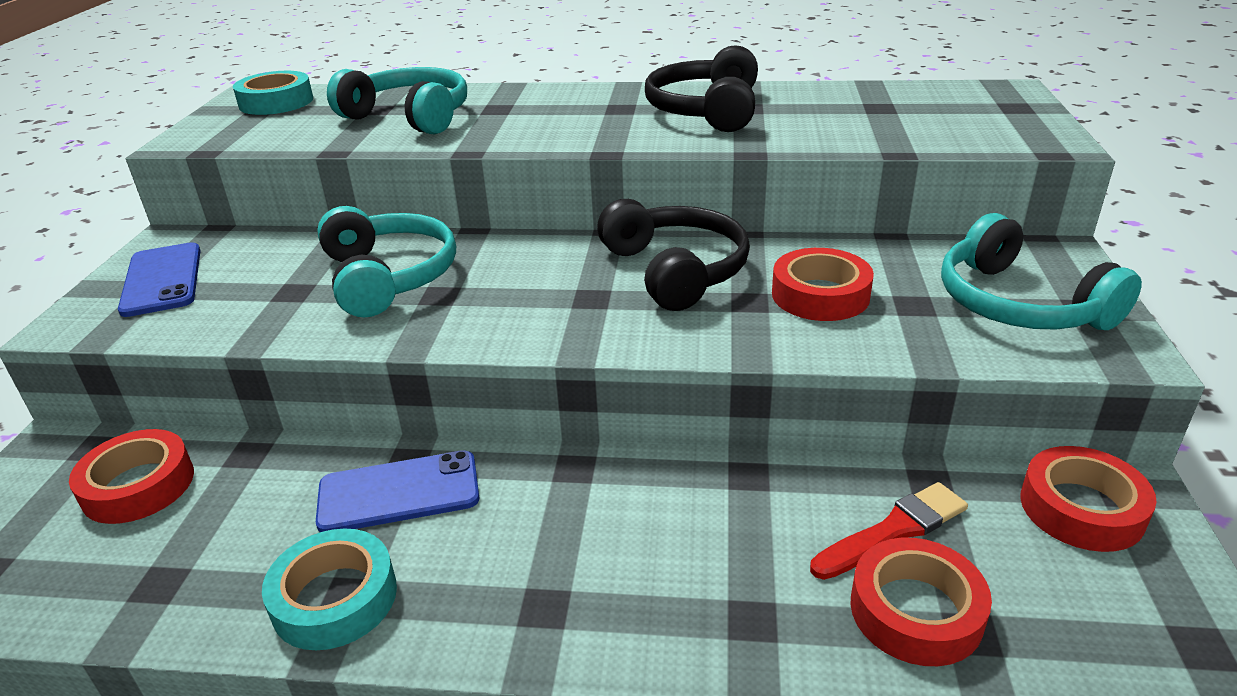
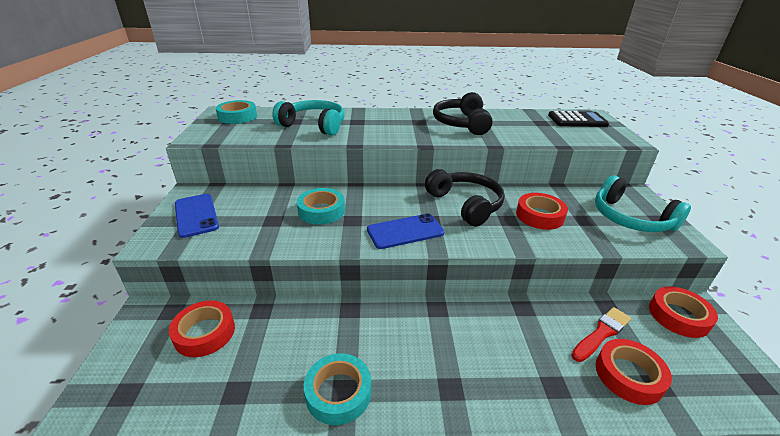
camera: 10 degrees left, 0 degrees up
(388, 277) = (321, 211): turquoise headphones -> turquoise tape
(399, 492) = (352, 328): blue phone -> blue phone (405, 231)
(963, 102) = (577, 120): none -> black calculator

